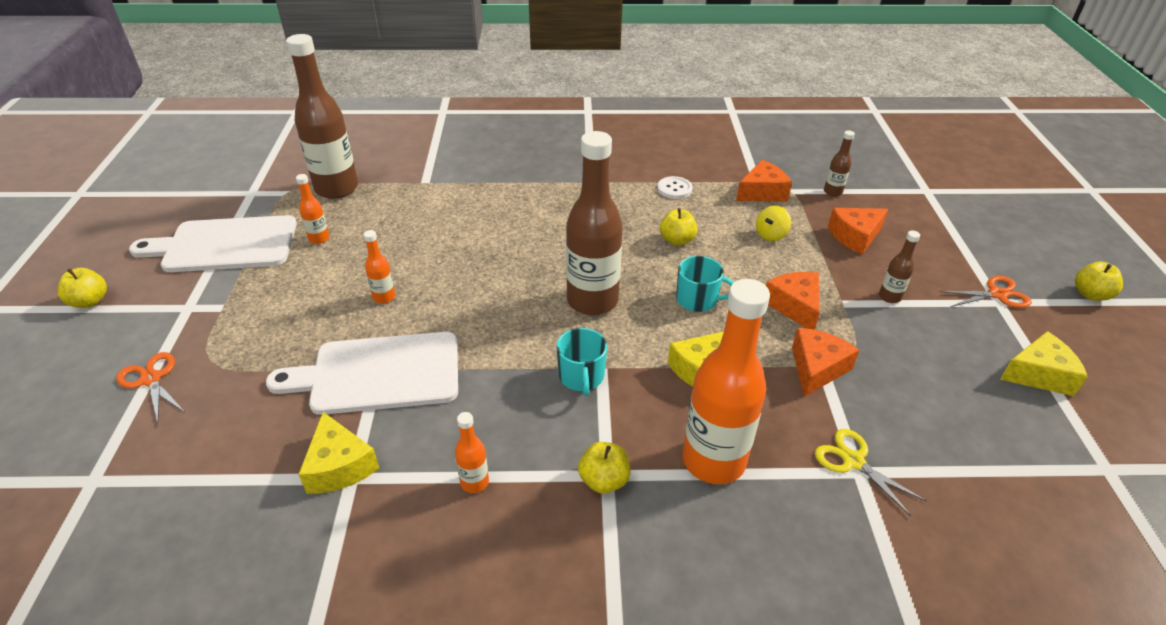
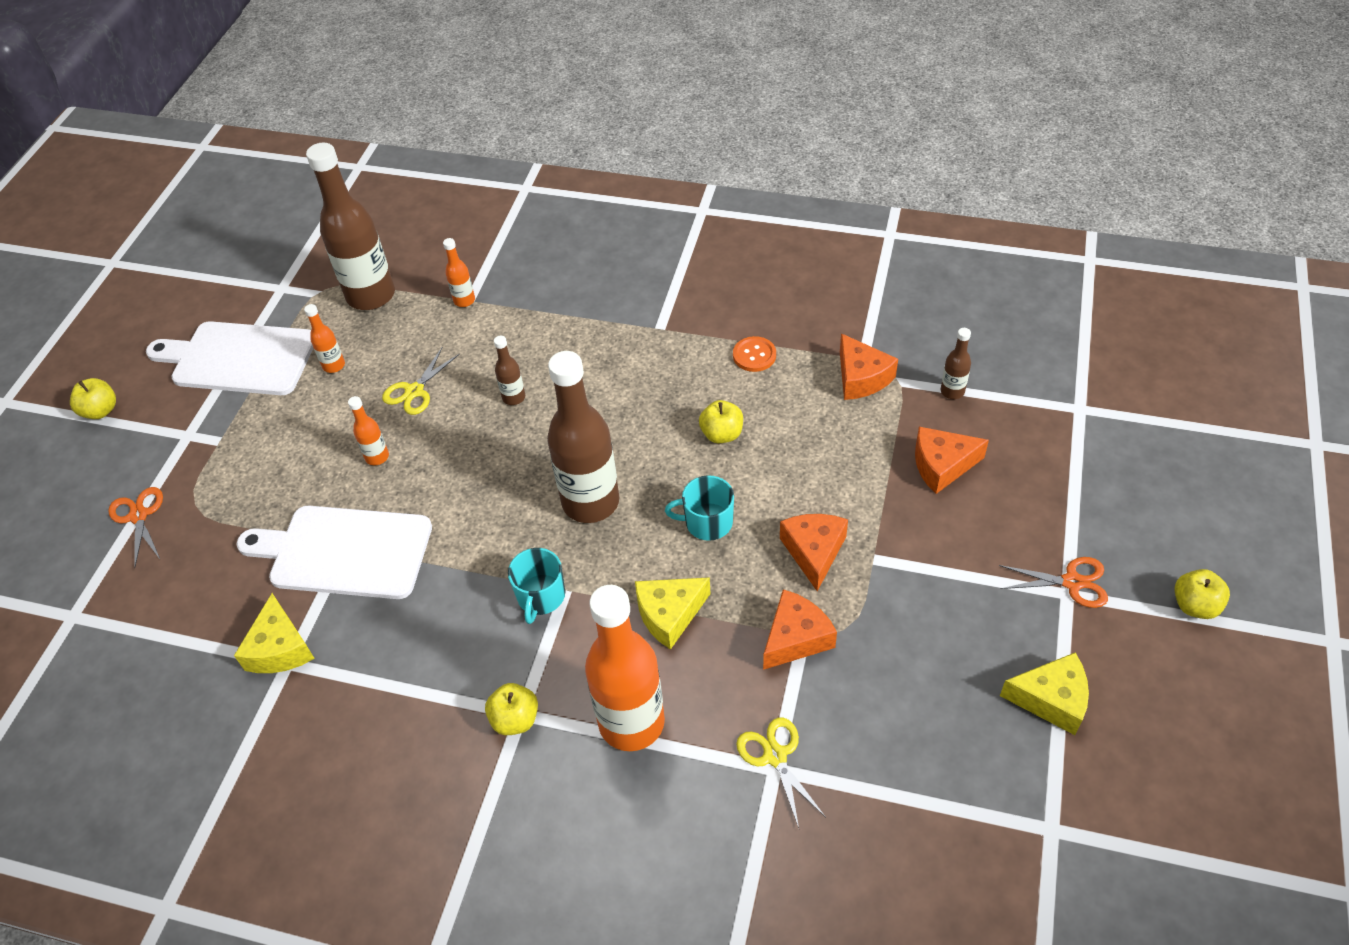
camera: 20 degrees right, 10 degrees up
(401, 247) = (414, 391): none -> yellow scissors
(474, 482) = (395, 693): orange bottle -> orange bottle (464, 300)
(674, 189) = (754, 355): white button -> orange button
(698, 299) = (707, 522): turquoise mug -> turquoise mug turned 150 degrees clockwise
(762, 192) = (861, 378): orange cheese -> orange cheese turned 75 degrees clockwise
(771, 235) = (838, 445): yellow spinning top -> none
(889, 297) = (934, 561): brown bottle -> brown bottle (514, 397)

